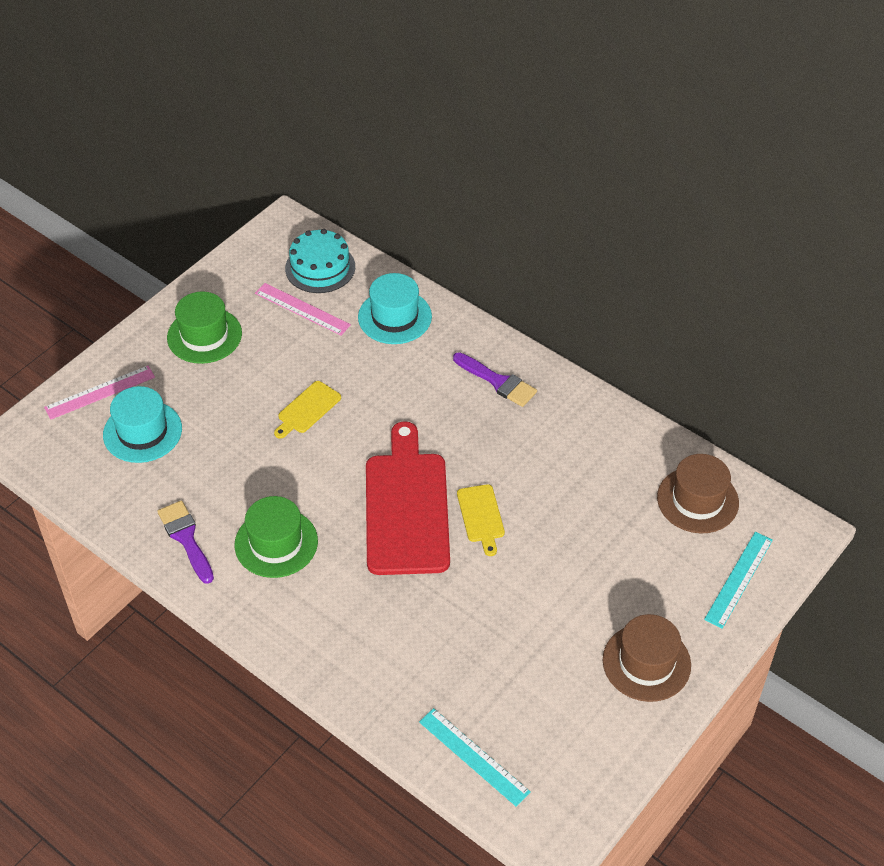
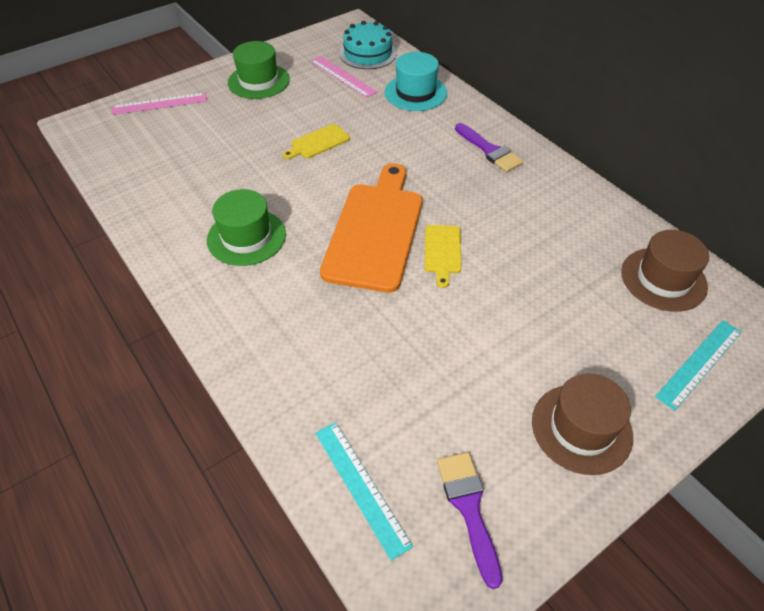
camera: 15 degrees right, 0 degrees up
(142, 432) = (177, 135): turquoise hat -> none
(186, 538) = (171, 218): purple brush -> purple brush (469, 508)
(407, 507) = (375, 231): red cutting board -> orange cutting board

